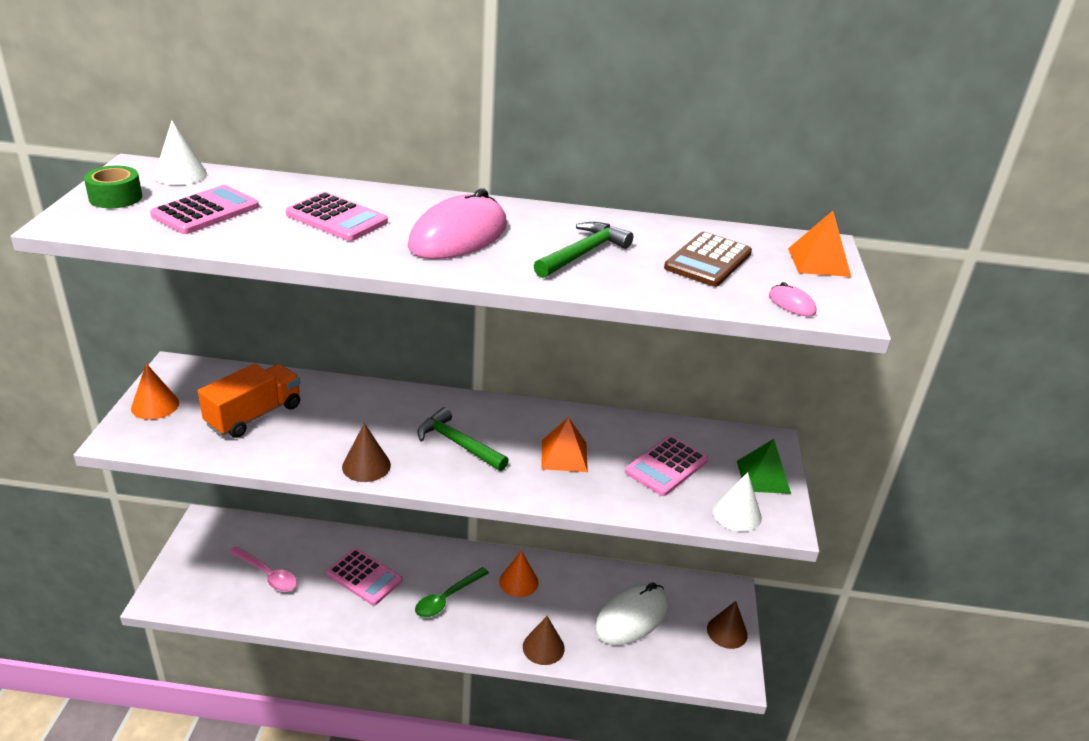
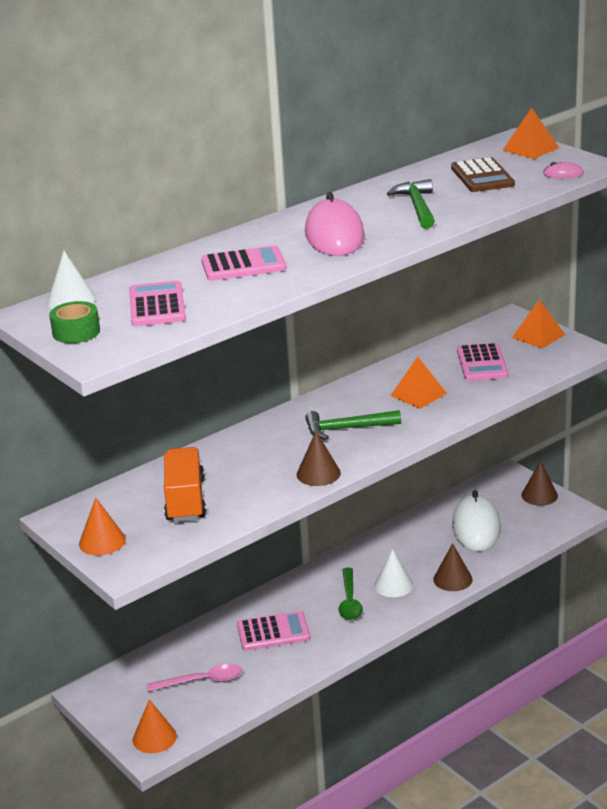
camera: 40 degrees left, 5 degrees down
(518, 582) = (378, 560): orange cone -> orange cone (154, 738)
(737, 514) = (557, 361): white cone -> white cone (393, 585)
(763, 477) = (538, 336): green pyramid -> orange pyramid

